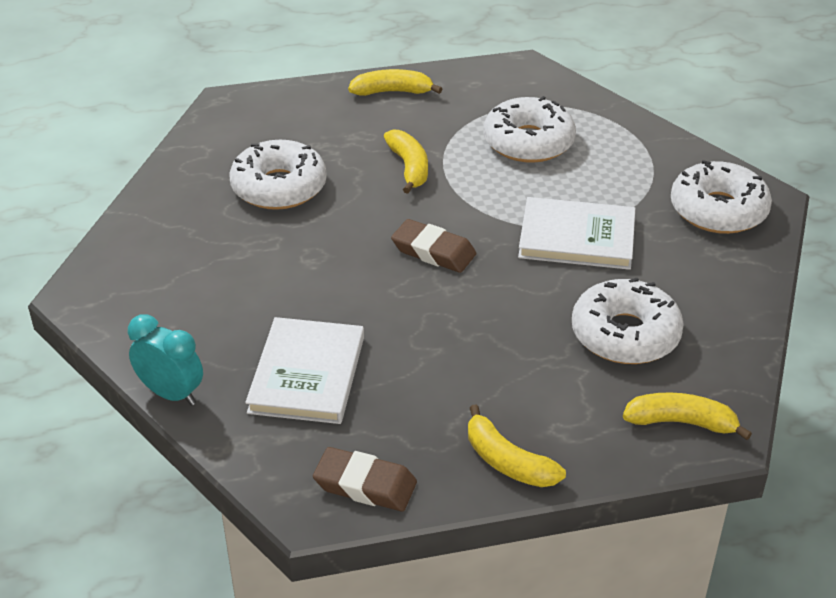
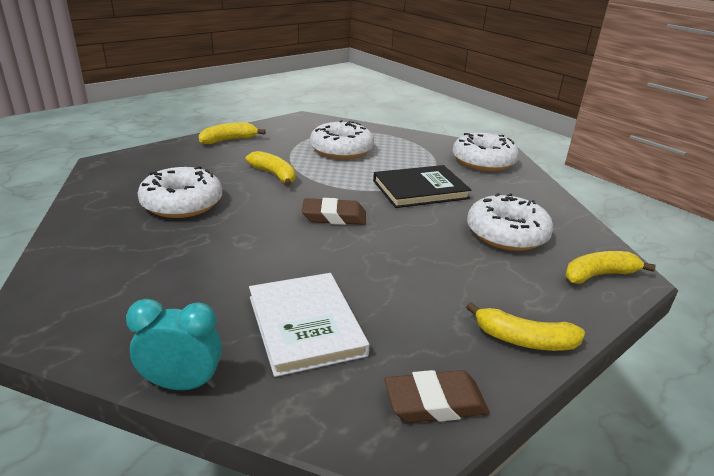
camera: 30 degrees left, 10 degrees down
(577, 237) = (420, 189): white book -> black book

